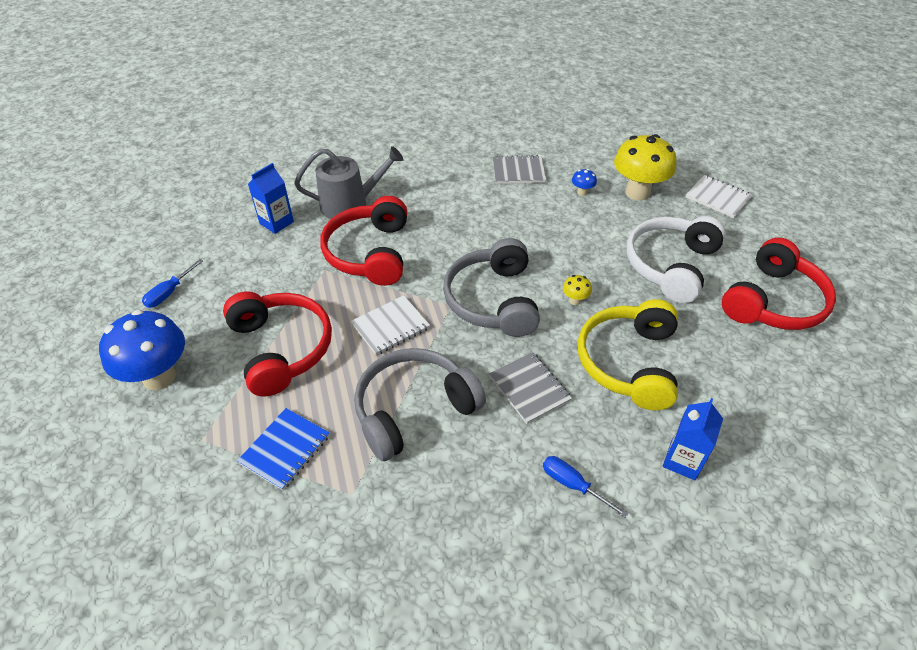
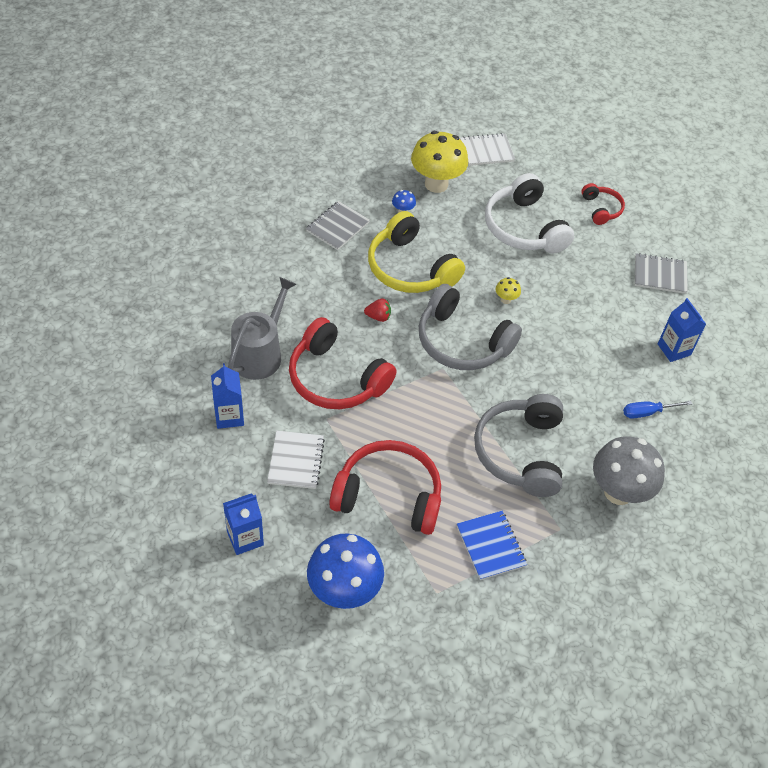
camera: 55 degrees left, 5 degrees up
(169, 293) = (245, 538): blue screwdriver -> blue carton
(390, 326) = (430, 416): white notebook -> white notebook (296, 461)
(443, 518) = (618, 492): none -> grey mushroom
(458, 240) = (378, 317): none -> red strawberry
(529, 388) = (558, 380): grey notebook -> grey notebook (660, 275)
(629, 362) = (583, 315): yellow headphones -> yellow headphones (410, 268)
(773, 301) = (601, 209): red headphones -> red headphones, size x0.52

